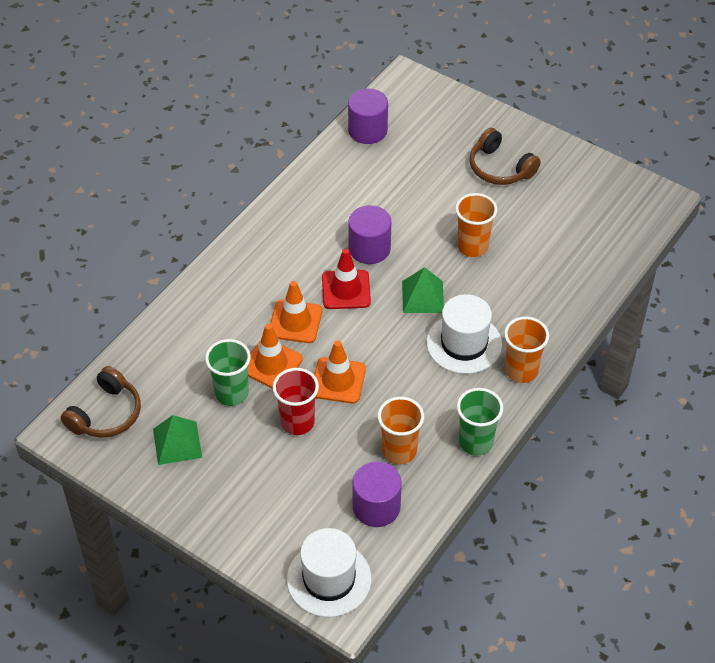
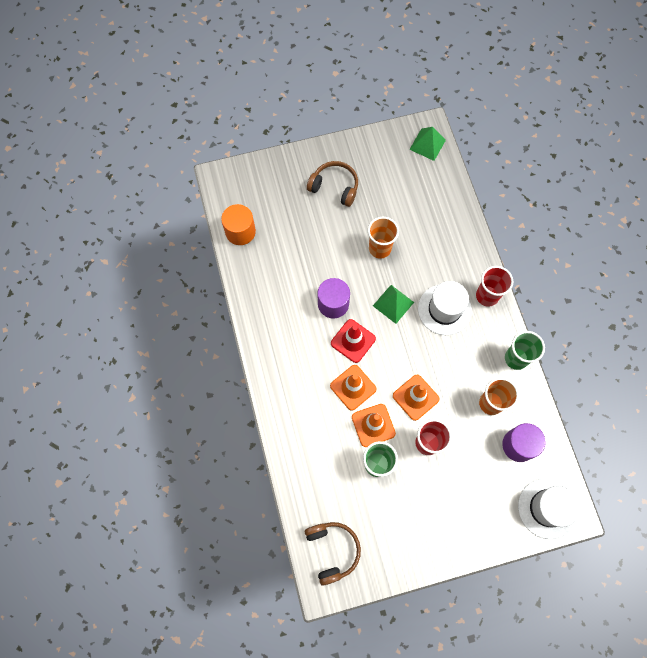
camera: 50 degrees left, 20 degrees up
(177, 443) = (388, 523): green pyramid -> green pyramid (427, 144)
(367, 130) = (240, 231): purple cylinder -> orange cylinder
(500, 168) = (334, 187): brown headphones -> brown headphones turned 150 degrees counterclockwise
(521, 371) = (487, 296): orange cup -> red cup

